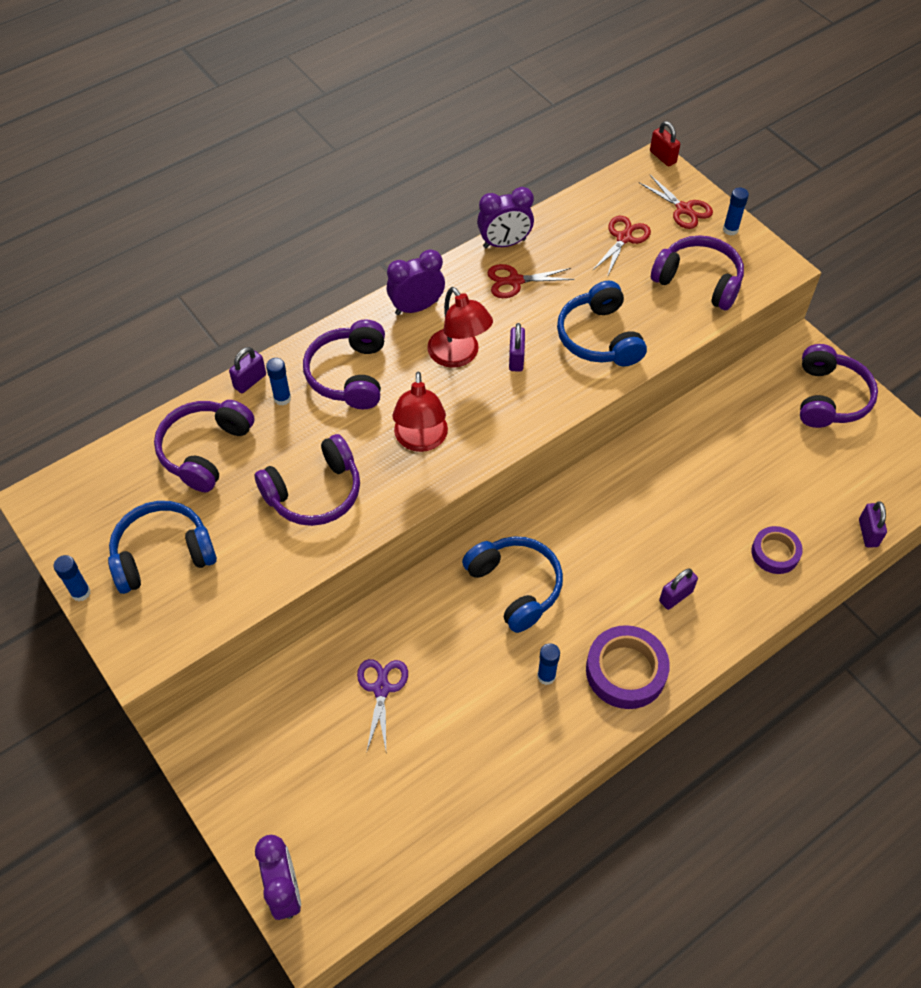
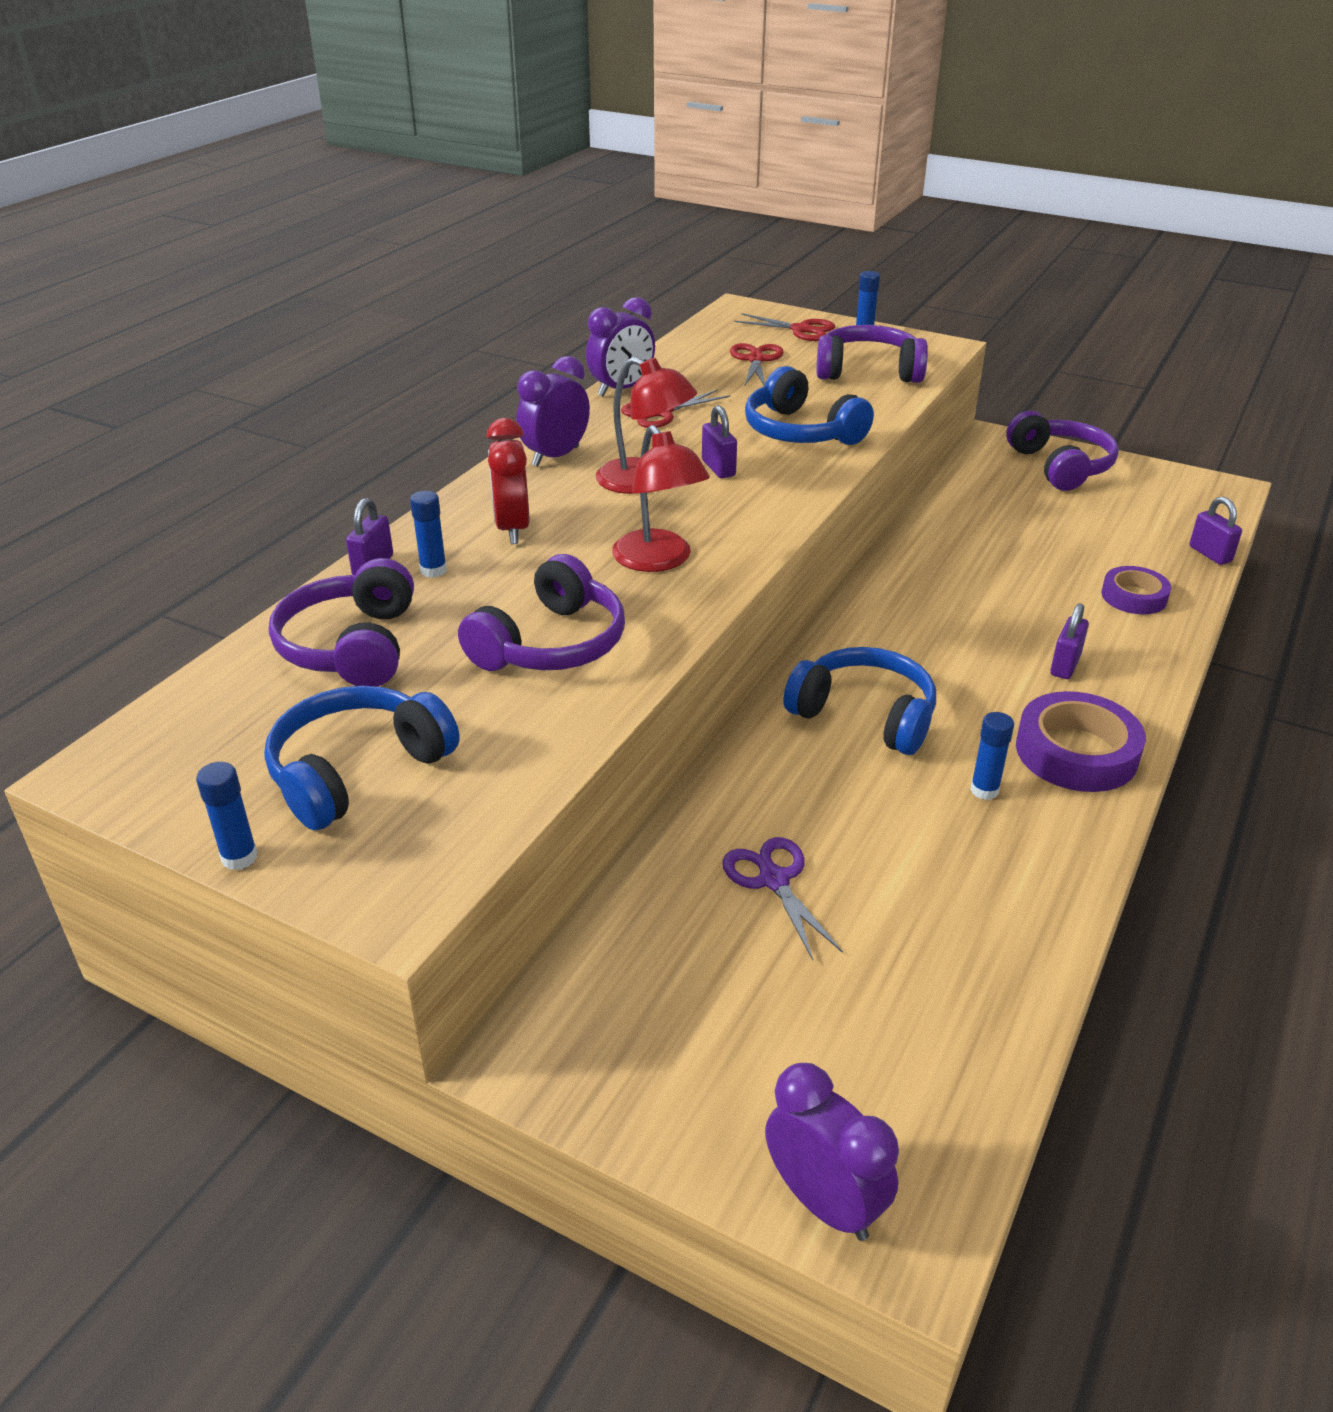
camera: 25 degrees left, 20 degrees down
(349, 375) = (513, 529): purple headphones -> red clock
(663, 157) = (742, 302): red padlock -> none

